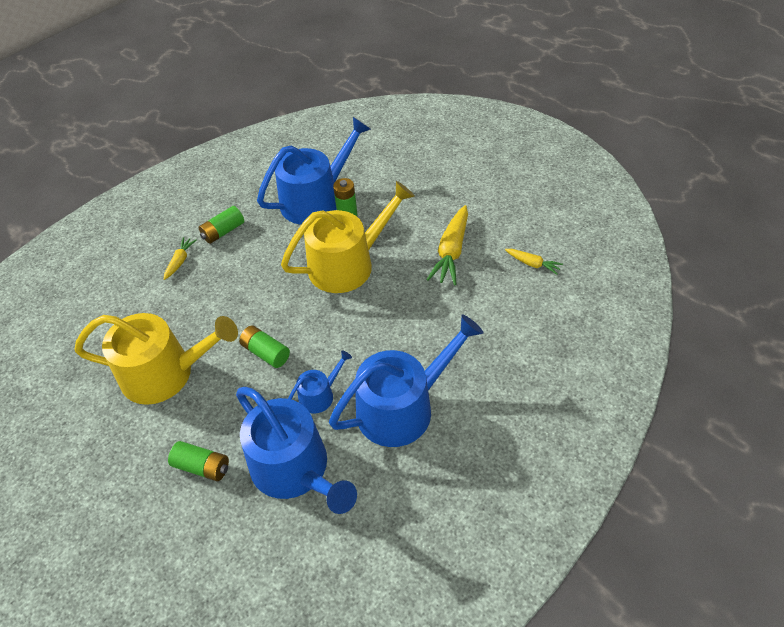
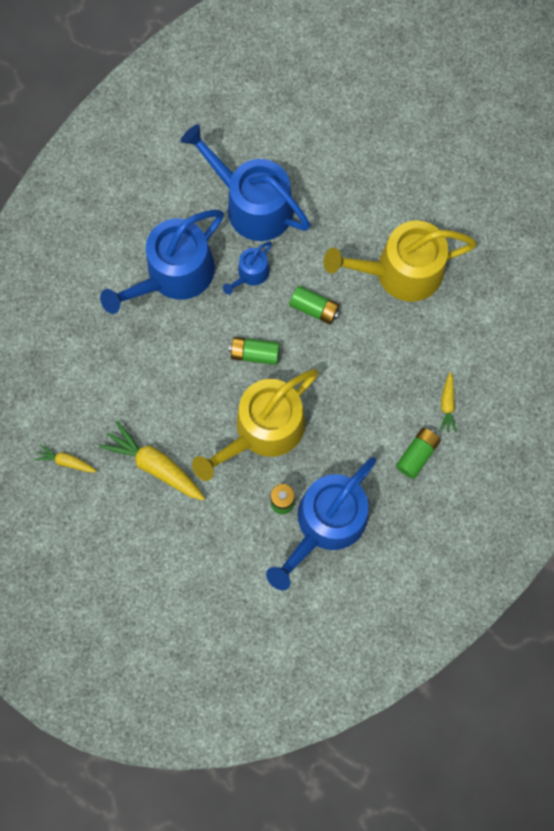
camera: 165 degrees right, 25 degrees up
(202, 467) = (330, 194): green battery -> green battery (254, 354)
(451, 252) = (155, 465): yellow carrot -> yellow carrot turned 60 degrees counterclockwise

